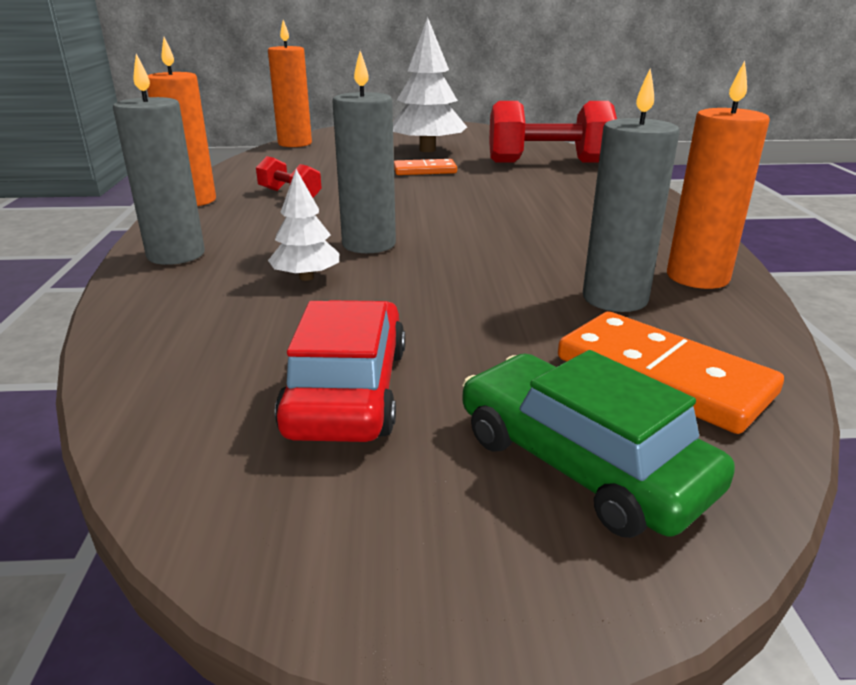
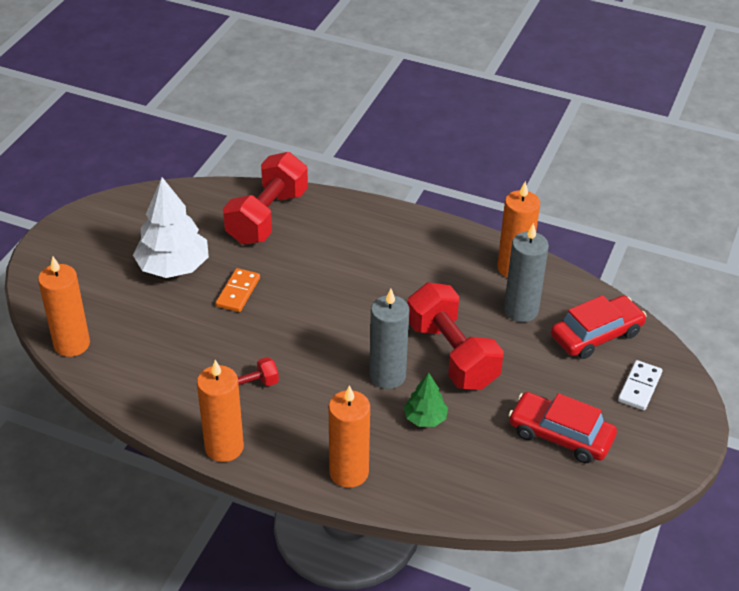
camera: 65 degrees left, 15 degrees up
(176, 255) = (349, 472): grey candle -> orange candle
(306, 277) = (425, 418): white tree -> green tree
(452, 271) = (452, 355): none -> red dumbbell
(581, 463) = (639, 387): green car -> white domino
(662, 376) = (596, 335): orange domino -> red car

